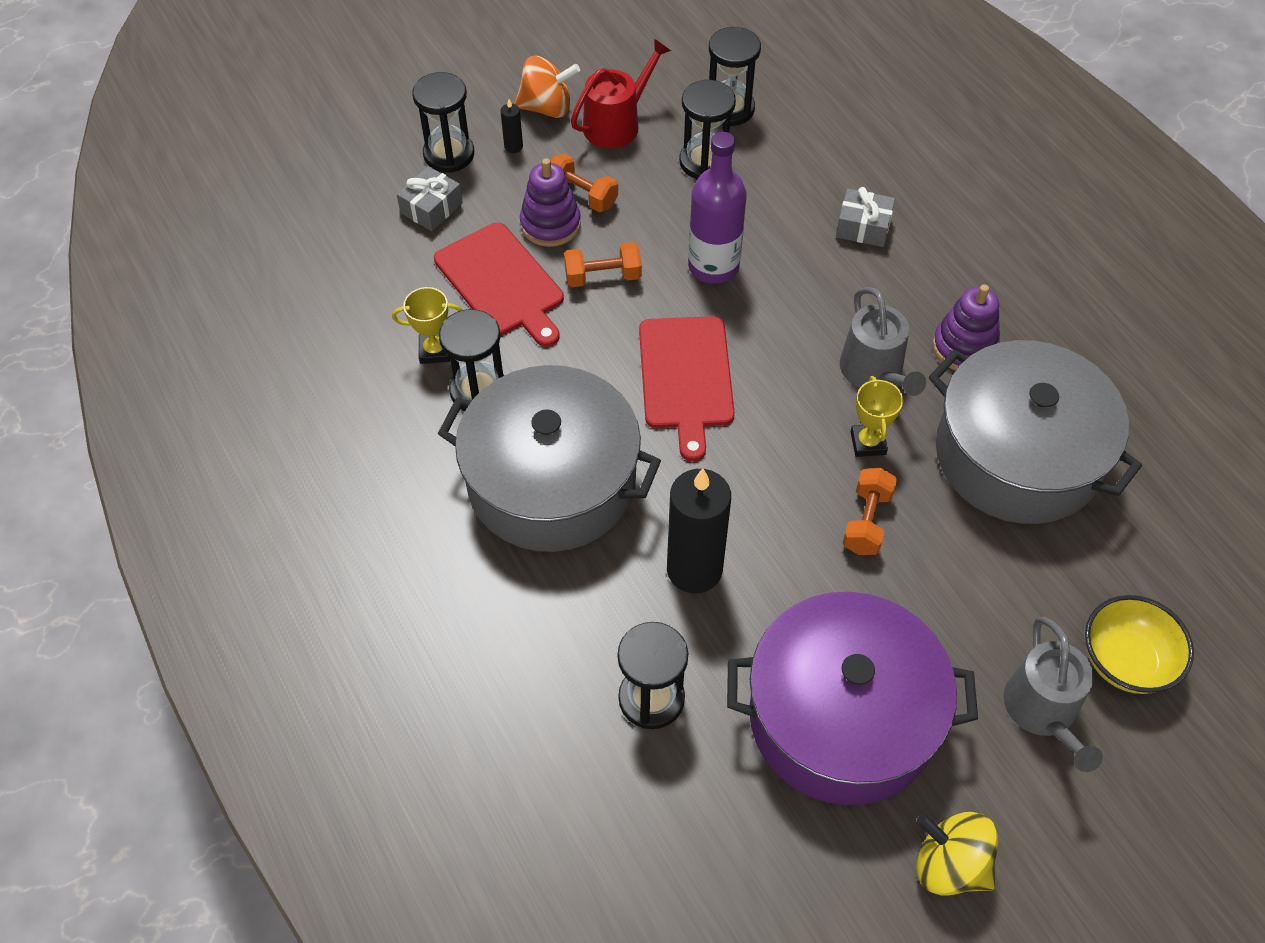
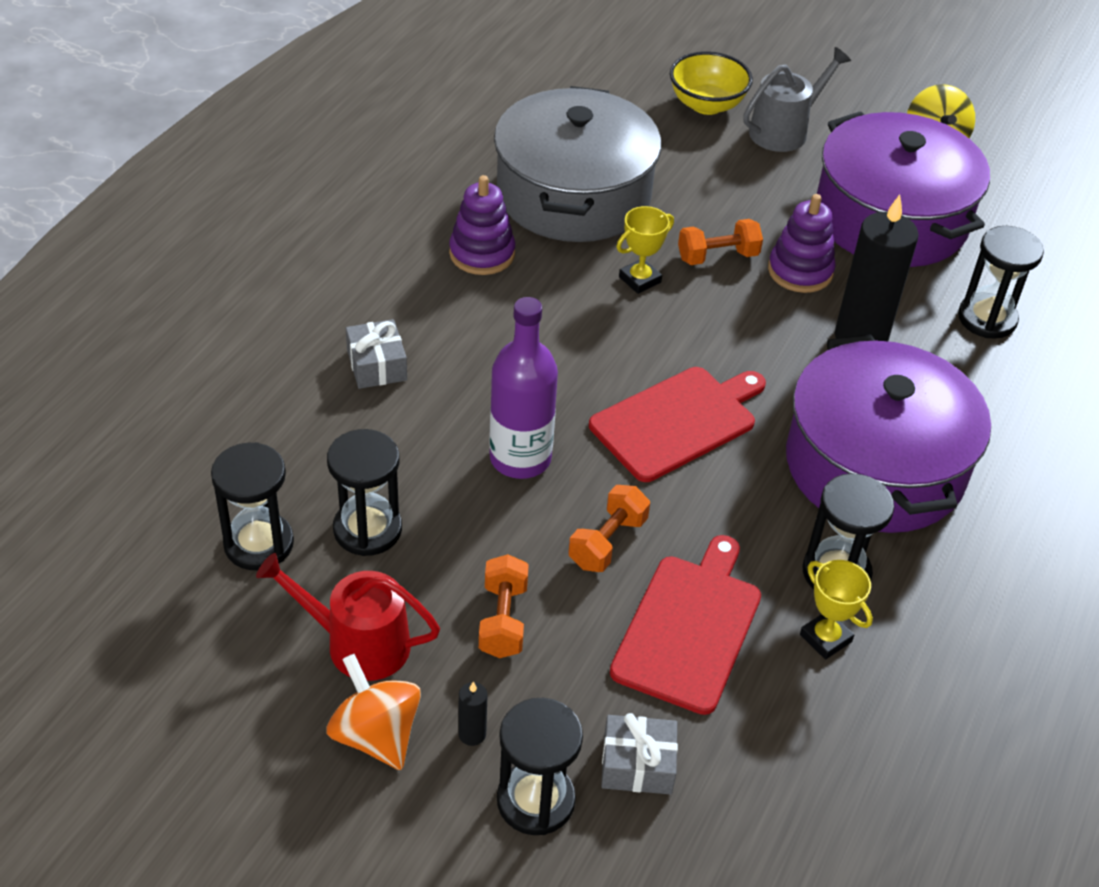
camera: 125 degrees left, 10 degrees down
(550, 224) = (570, 627): purple stacking toy -> purple stacking toy (800, 271)
(552, 481) = (874, 465): grey pot -> purple pot
(603, 277) = (607, 542): orange dumbbell -> orange dumbbell turned 75 degrees clockwise
(874, 372) = (559, 299): grey watering can -> none

